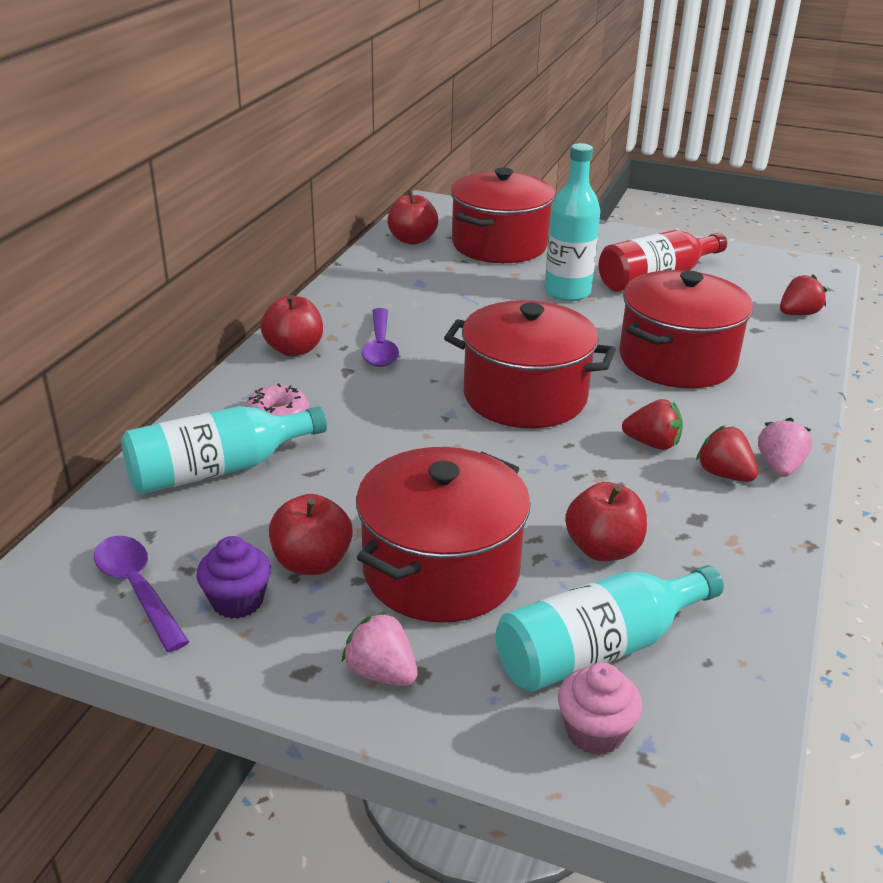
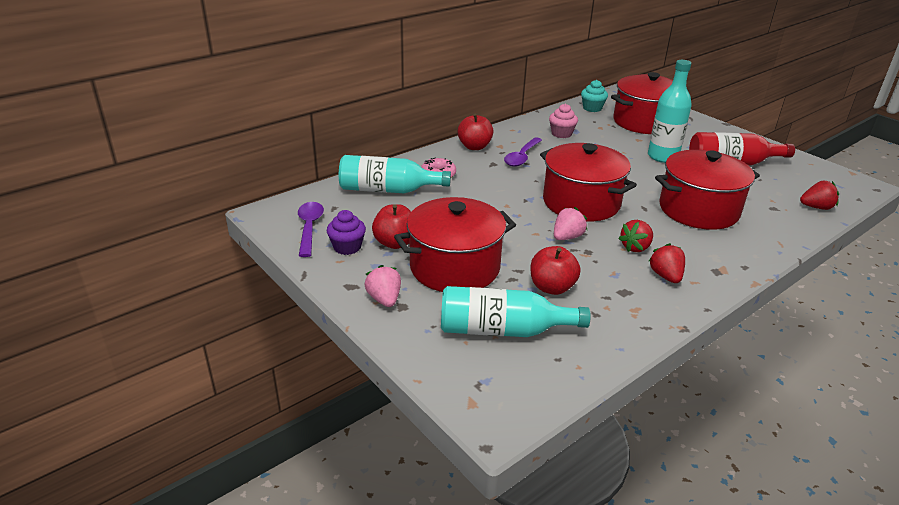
camera: 30 degrees right, 0 degrees up
(412, 240) = (592, 108): red apple -> turquoise cupcake
(595, 732) = (464, 364): pink cupcake -> pink cupcake (561, 134)
(652, 444) = (635, 247): red strawberry -> red strawberry turned 90 degrees clockwise
(779, 467) = (707, 284): pink strawberry -> pink strawberry (567, 237)

